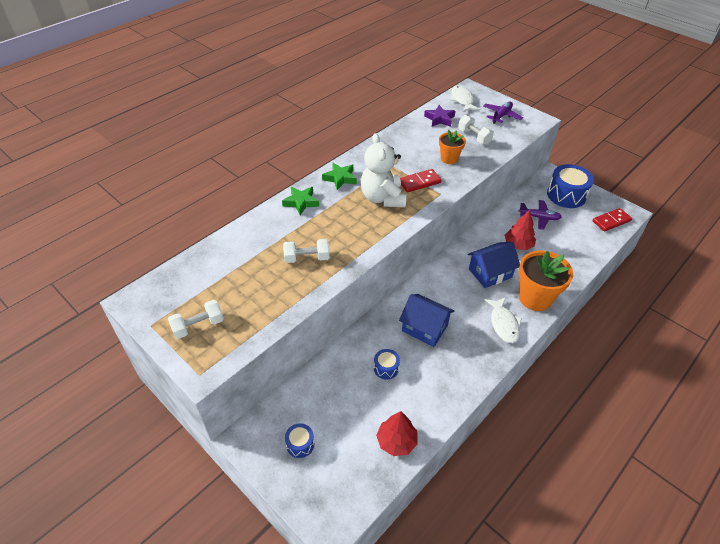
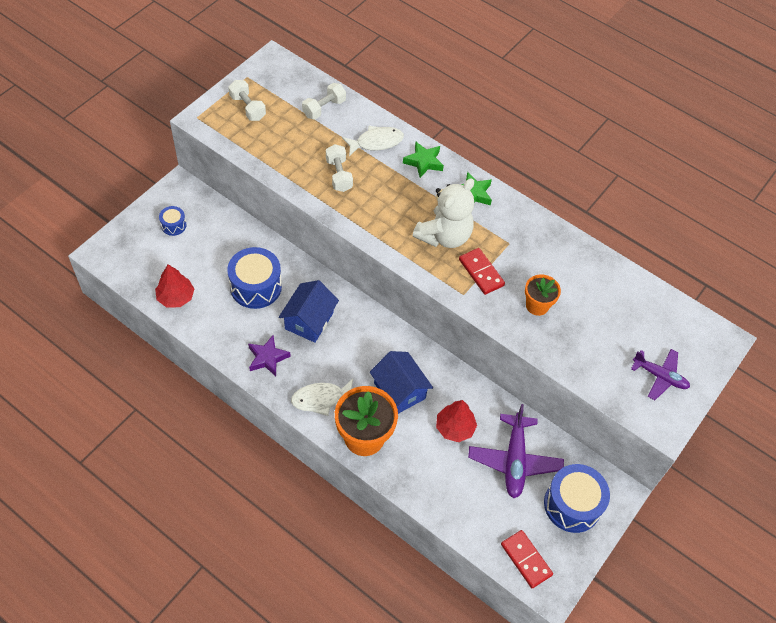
camera: 80 degrees right, 10 degrees up
(382, 198) = (444, 236): white teddy bear -> white teddy bear turned 150 degrees clockwise
(386, 368) = (256, 286): blue drum -> blue drum, size x1.99
(439, 119) = (627, 297): purple star -> purple star (267, 358)
(462, 100) = (687, 327): white fish -> white fish (376, 142)
(474, 137) = (595, 337): white dumbbell -> white dumbbell (324, 108)
(539, 217) = (514, 460): purple plane -> purple plane, size x1.55

